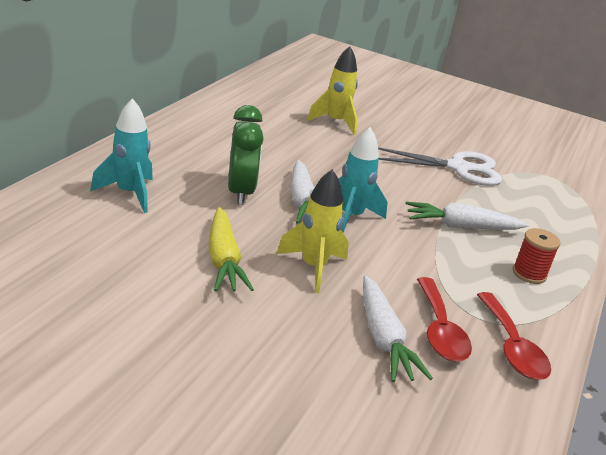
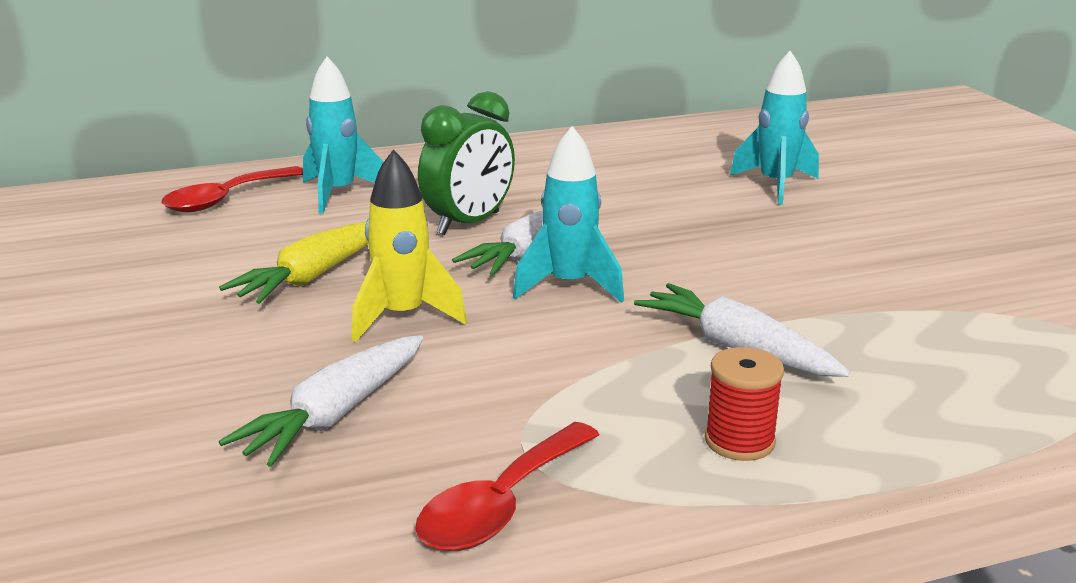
camera: 50 degrees right, 5 degrees down
(335, 122) = (775, 185): yellow rocket -> turquoise rocket
(440, 330) = (431, 440): red spoon -> red spoon (226, 199)
(459, 168) = (901, 283): white scissors -> none

